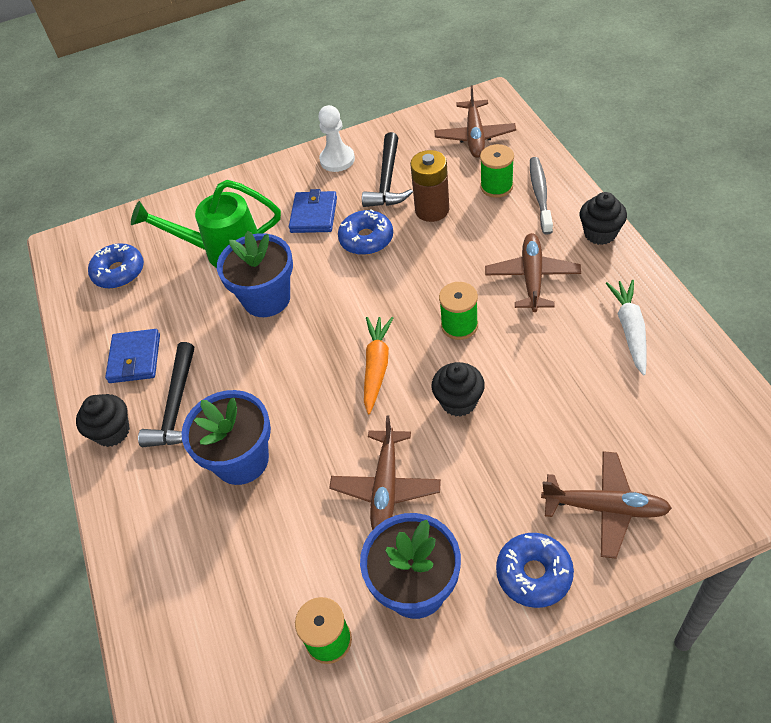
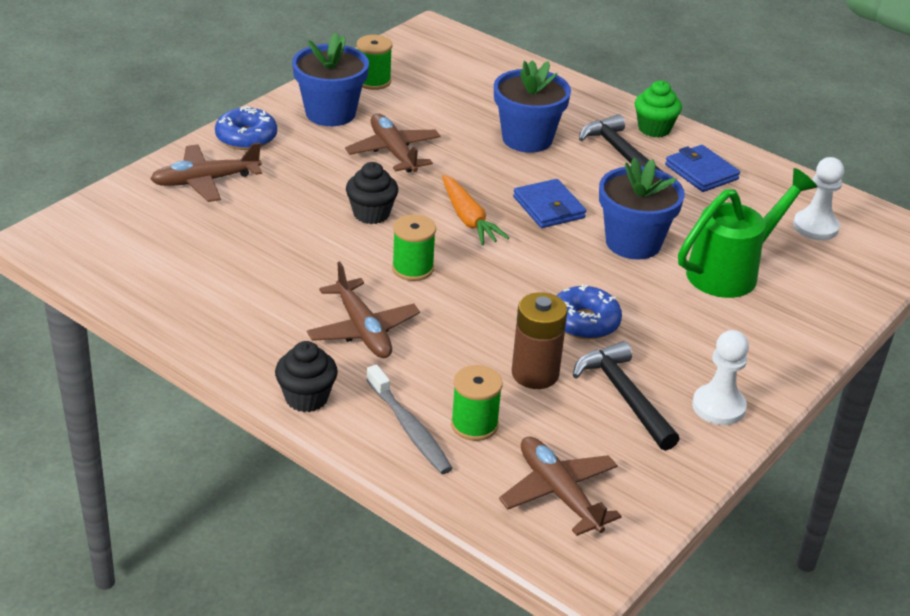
camera: 140 degrees right, 15 degrees down
(112, 432) = (654, 129): black cupcake -> green cupcake
(119, 272) = (815, 227): blue donut -> white pawn
(314, 215) = (673, 332): blue wallet -> blue wallet (549, 207)
(630, 330) = (231, 307): white carrot -> none

